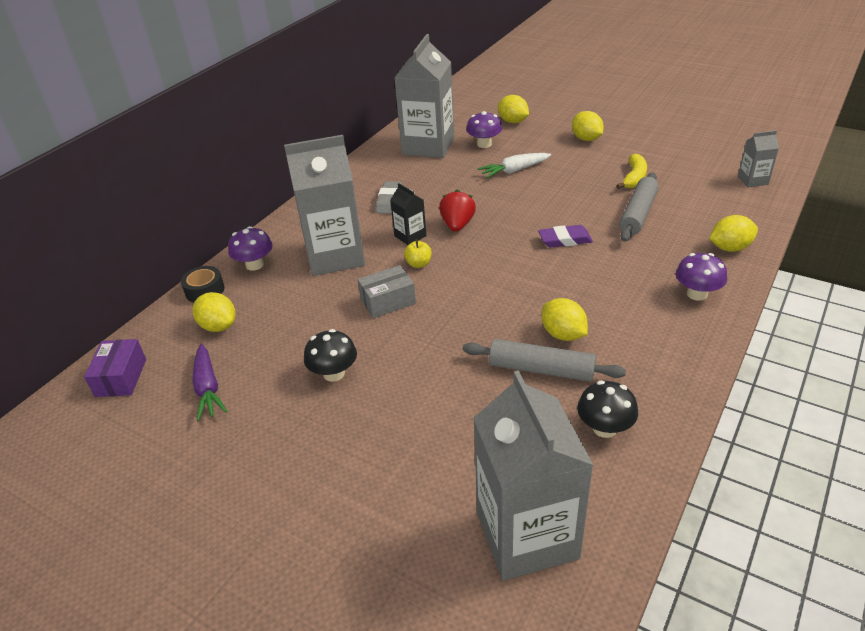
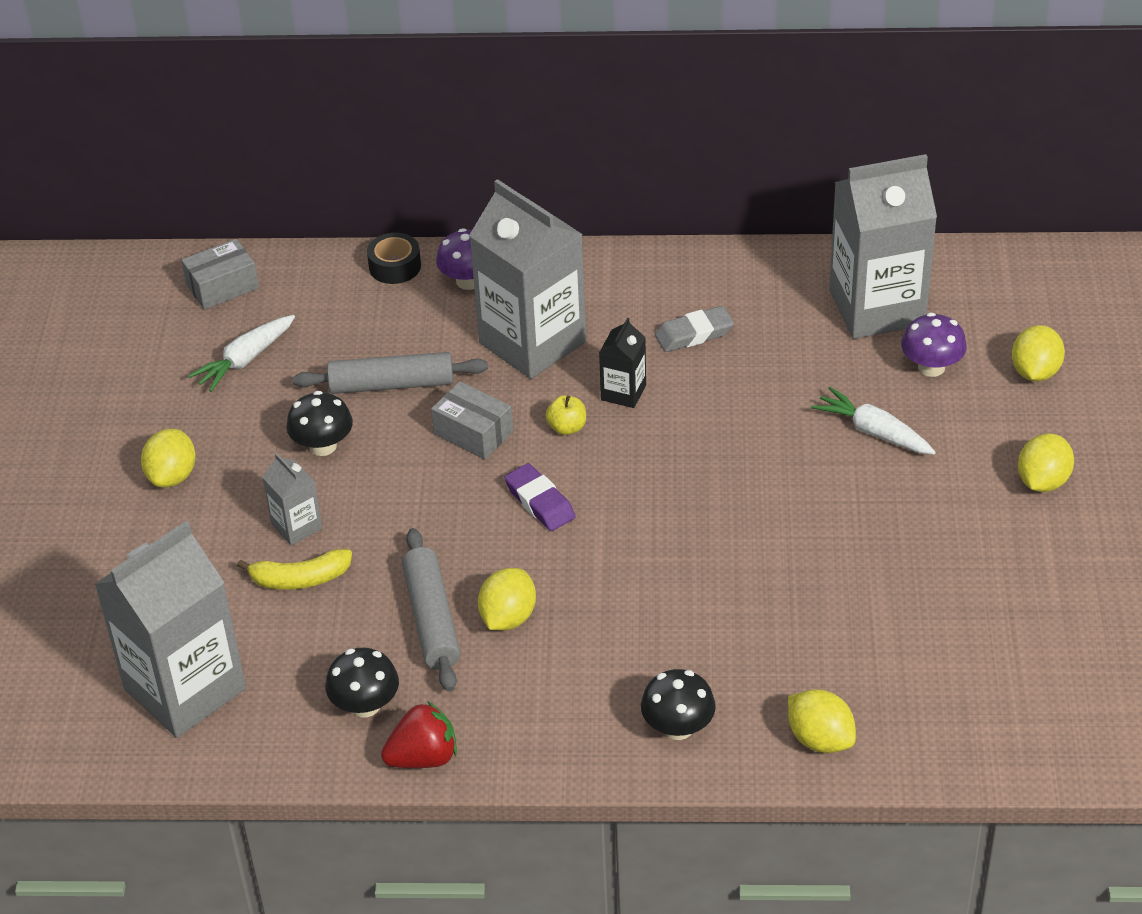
camera: 60 degrees right, 5 degrees up
(121, 377) = (222, 287): purple box -> grey box
(208, 388) = (245, 360): purple carrot -> white carrot
(218, 326) = (342, 313): yellow lemon -> yellow lemon (172, 476)
(457, 225) = (681, 428): red strawberry -> red strawberry (423, 757)
(565, 240) = (719, 552): purple eraser -> purple eraser (540, 502)
(634, 178) = (953, 577): yellow banana -> yellow banana (300, 579)
(638, 214) = (845, 611): grey rolling pin -> grey rolling pin (391, 384)
(697, 294) = (678, 727): purple mushroom -> black mushroom
(753, 180) = (1053, 727): grey carton -> grey carton (296, 526)

